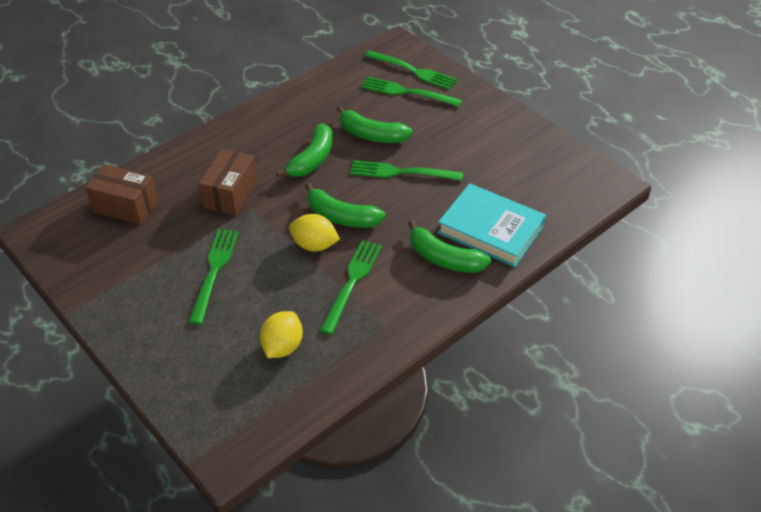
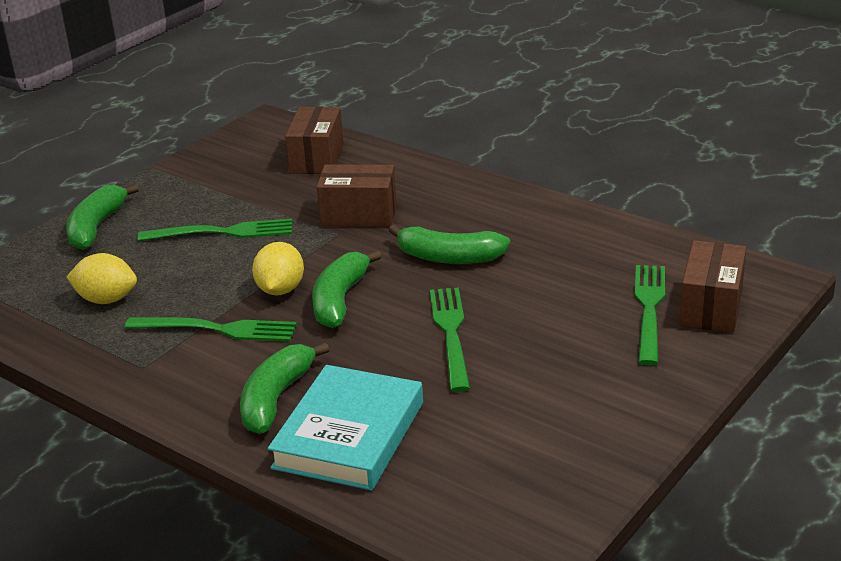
camera: 80 degrees right, 15 degrees down
(371, 135) = (525, 294): green banana -> green banana (97, 227)
(414, 71) = (711, 307): green fork -> brown box

